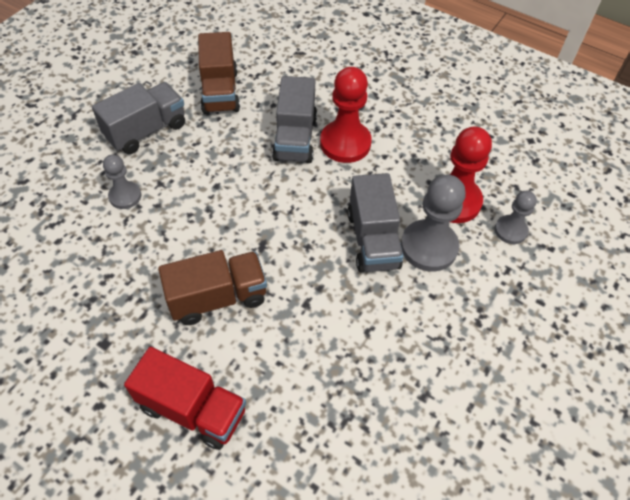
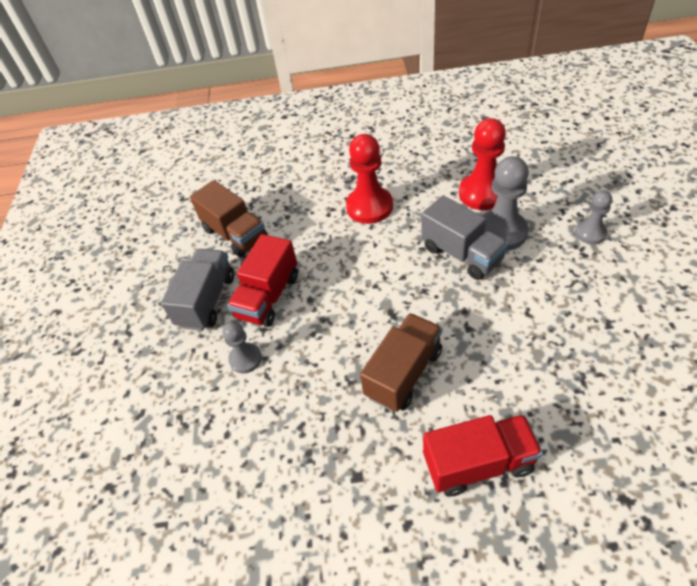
camera: 30 degrees left, 5 degrees down
(190, 160) = (268, 296): none -> red truck
(295, 138) = (330, 227): grey truck -> none
(510, 230) = (536, 186): grey pawn -> grey pawn (590, 233)

